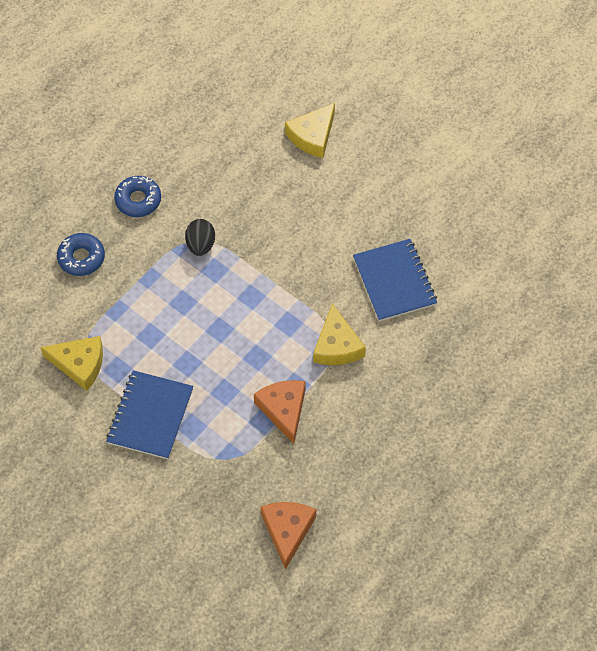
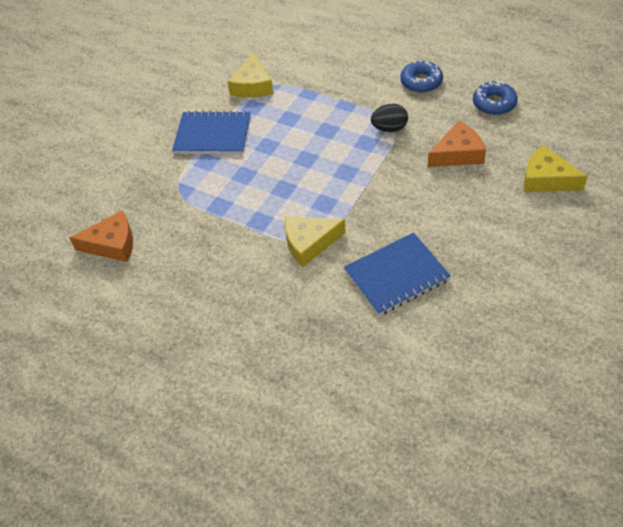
camera: 85 degrees right, 10 degrees down
(81, 258) = (352, 64): blue donut -> blue donut (494, 103)
(283, 410) = (233, 218): orange cheese -> orange cheese (458, 154)

